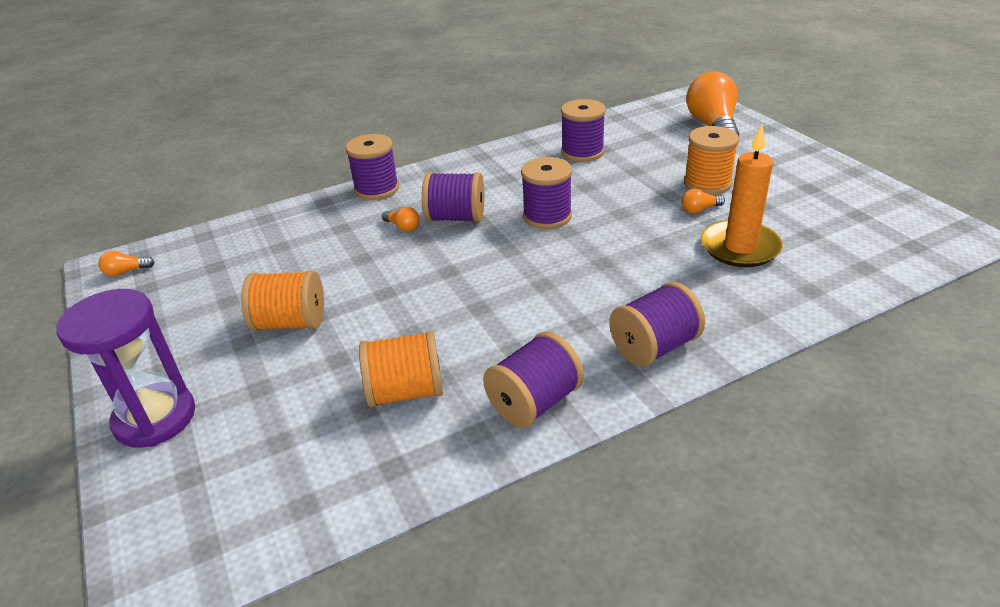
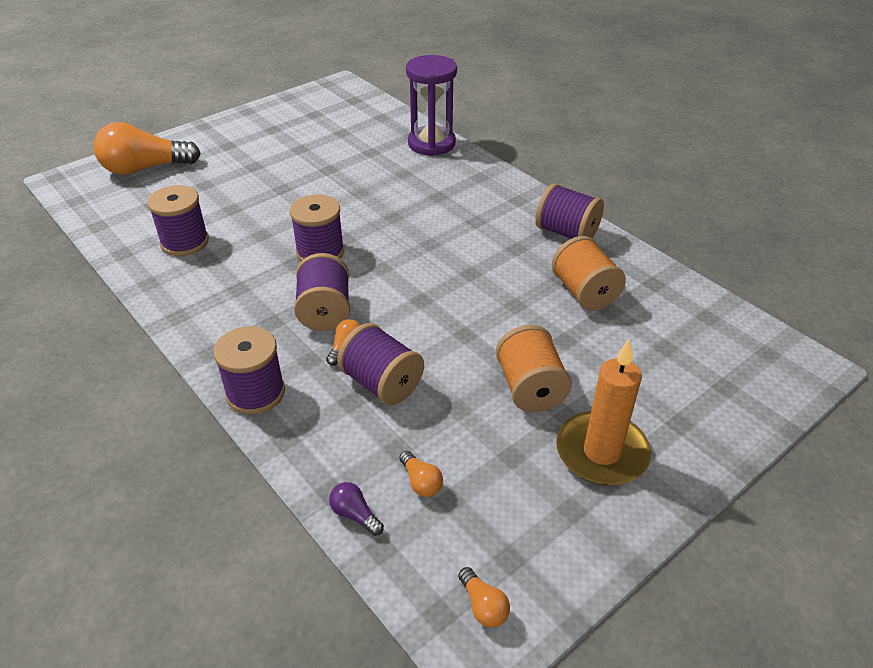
camera: 105 degrees left, 5 degrees up
(155, 418) = (688, 438): purple hourglass -> purple hourglass (431, 143)
(237, 227) = (355, 515): none -> purple light bulb
(654, 347) = (492, 190): purple spool -> purple spool (382, 383)
(699, 209) = (307, 175): orange light bulb -> orange light bulb (421, 482)
(707, 183) = (262, 171): orange spool -> none
(740, 247) = (363, 158): orange candle -> orange candle (601, 452)

